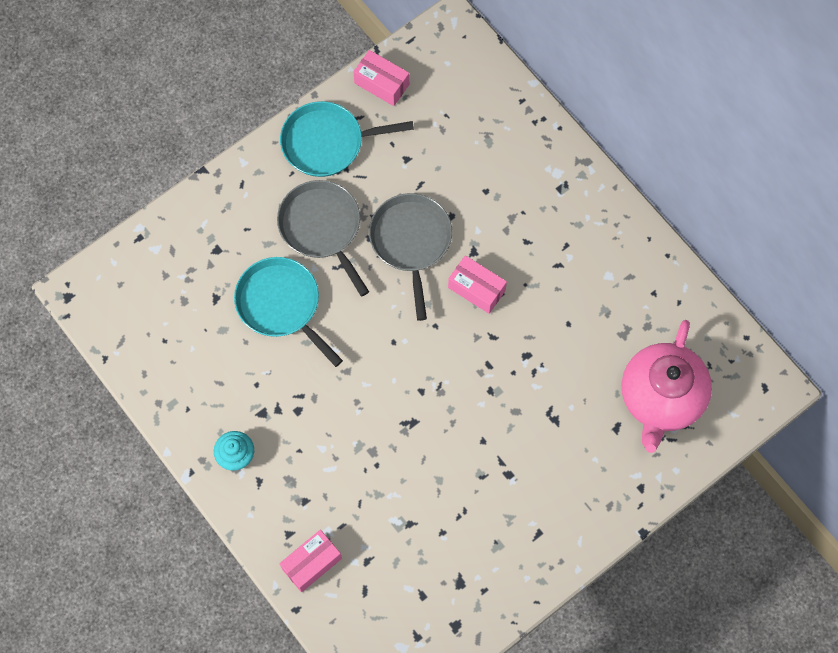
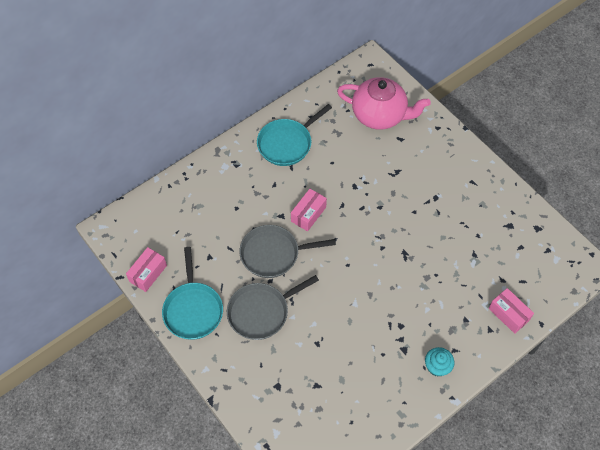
camera: 90 degrees left, 10 degrees down
(281, 304) = (321, 339): turquoise pan -> turquoise pan (287, 143)

